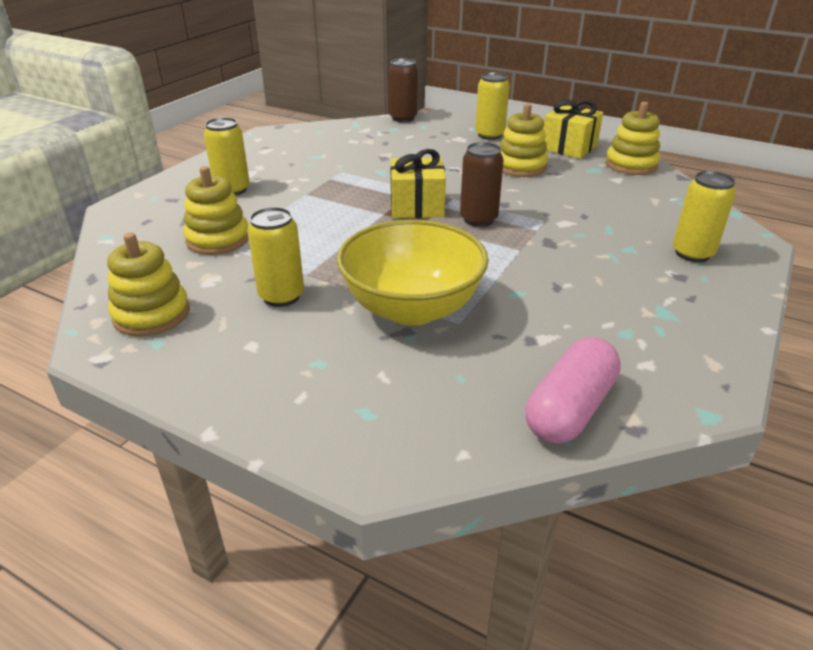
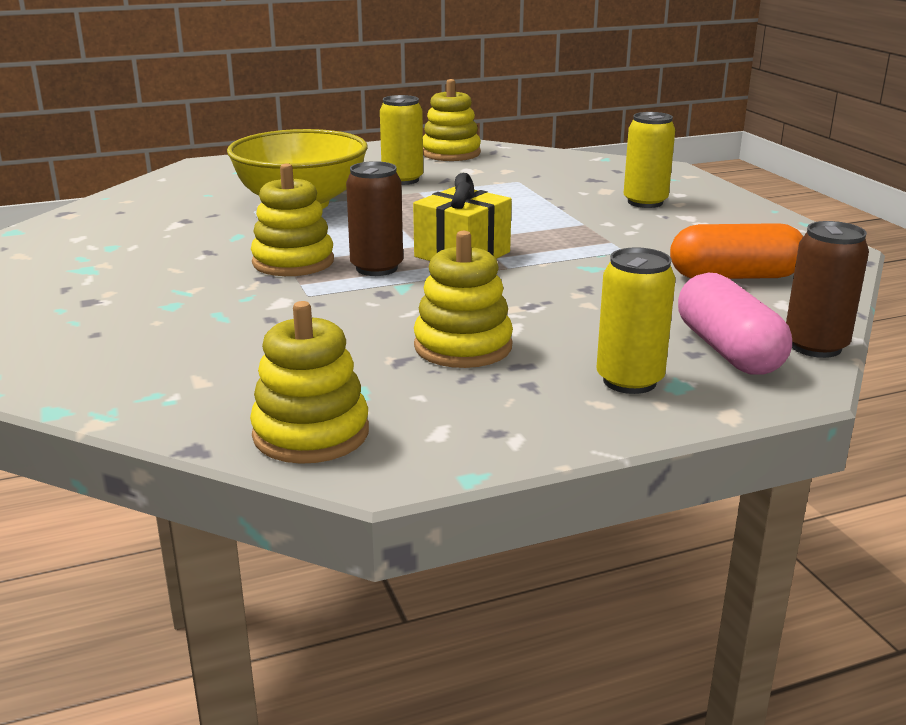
camera: 130 degrees right, 10 degrees down
(218, 239) = (535, 181): yellow stacking toy -> yellow stacking toy (293, 262)
(343, 143) = (734, 276): none -> orange capsule
(569, 147) = (468, 421): yellow gift -> none
(570, 409) = (116, 206): pink capsule -> pink capsule (728, 350)
(692, 253) = (89, 328): yellow can -> none

